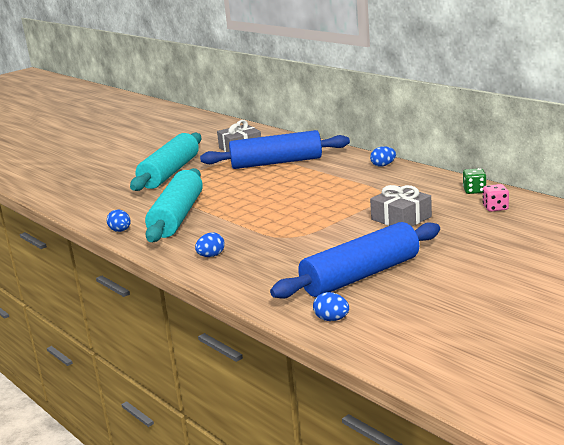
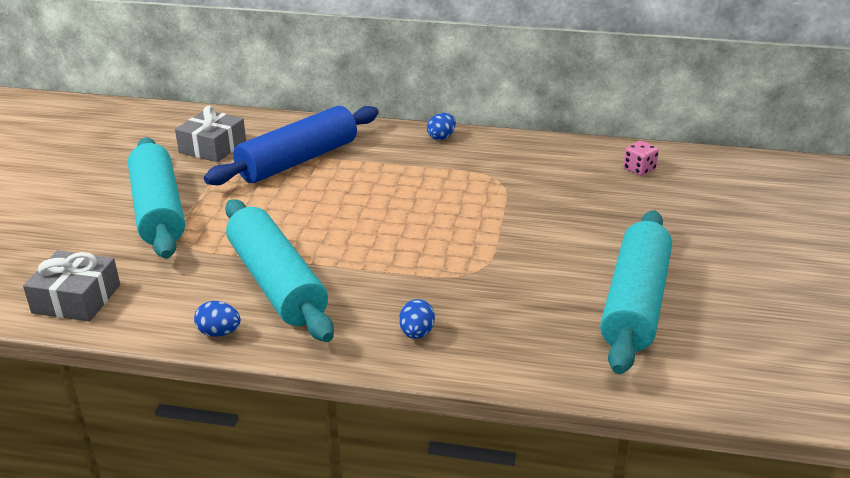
camera: 40 degrees left, 10 degrees up
(331, 319) = (691, 377): blue egg -> none
(360, 276) = (634, 303): blue rolling pin -> turquoise rolling pin
(401, 218) = (565, 208): grey gift -> grey gift (76, 299)
(474, 191) = (588, 151): green dice -> none

